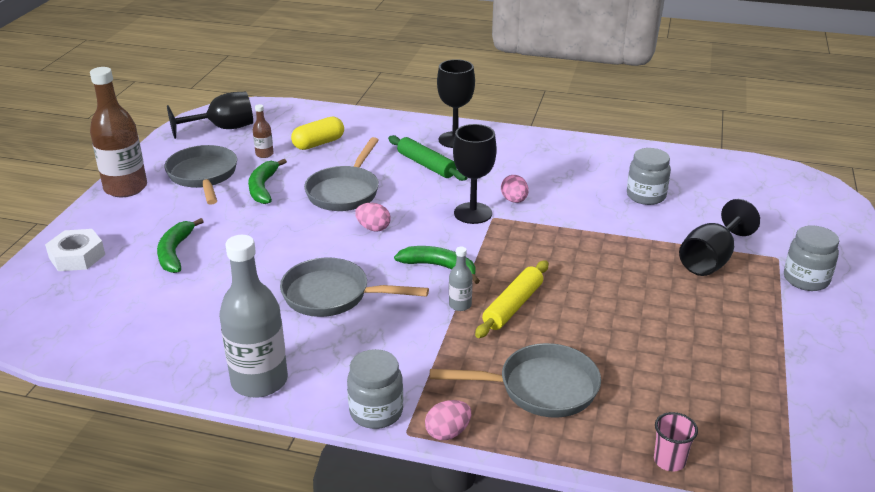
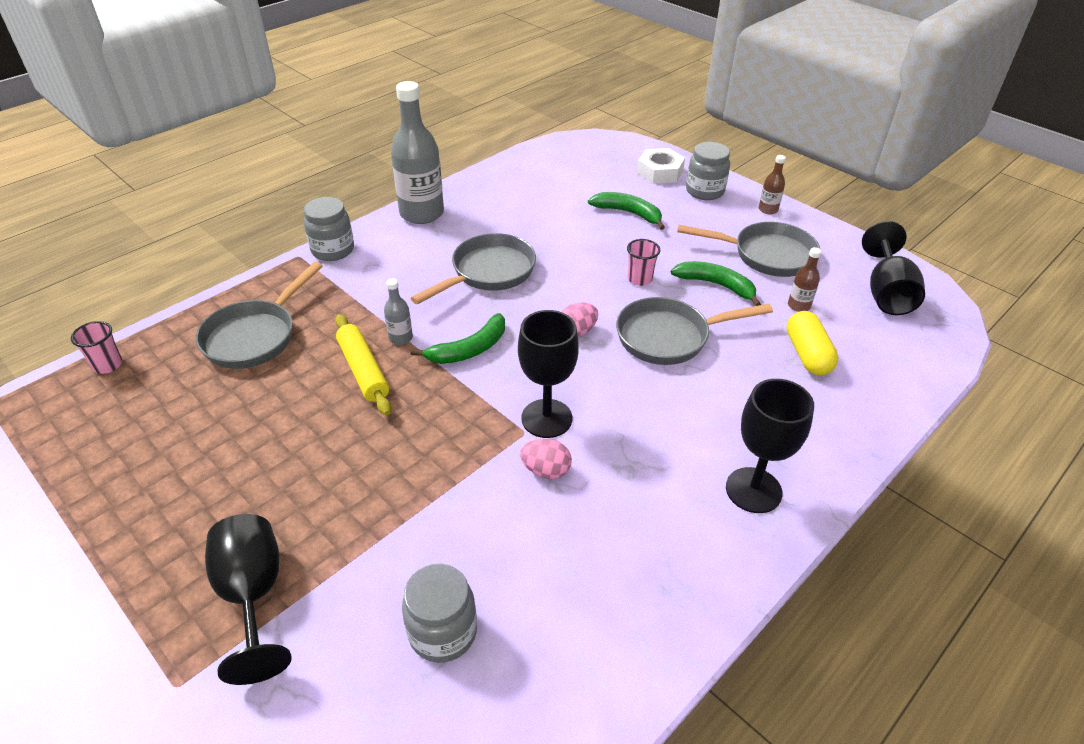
camera: 120 degrees right, 10 degrees up
(126, 188) = (768, 209): brown bottle -> brown bottle, size x0.45
(281, 220) = (640, 279): none -> pink cup
(345, 191) = (669, 337): grey pan -> grey pan turned 60 degrees counterclockwise
(426, 165) = (693, 428): green rolling pin -> none
(448, 432) = (275, 273): pink egg -> none
(806, 279) = (111, 678): grey jar -> grey jar (704, 191)

